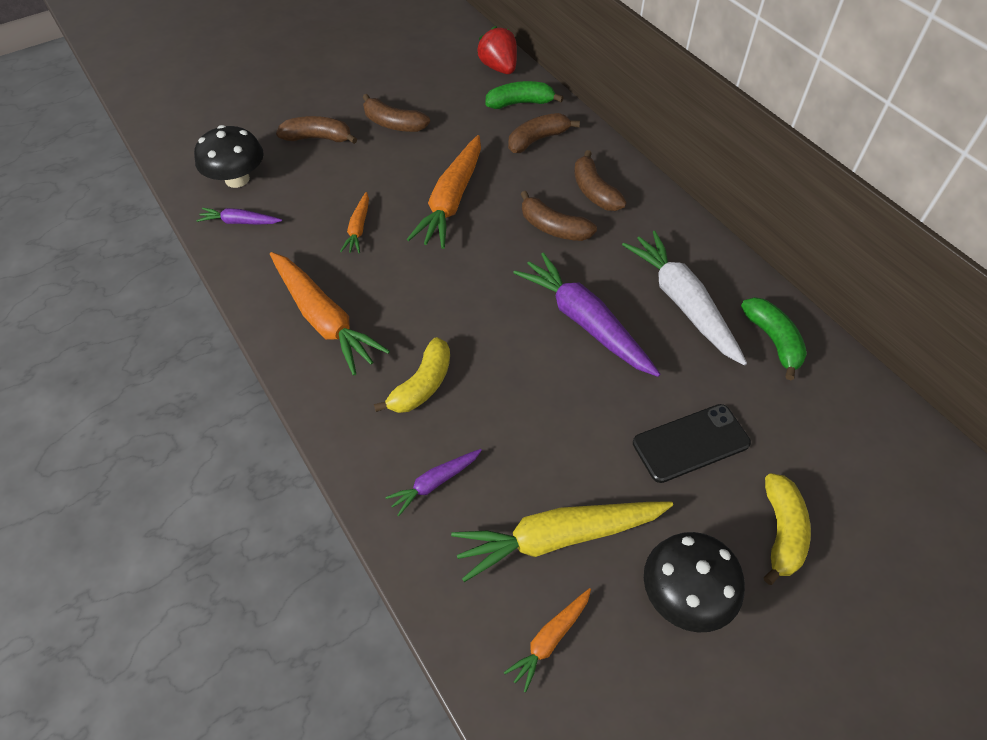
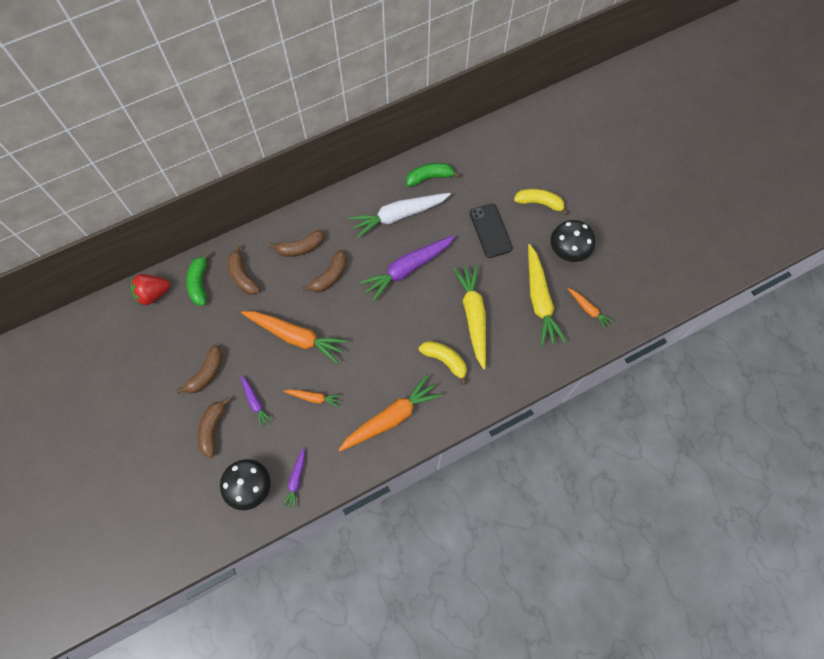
camera: 85 degrees left, 15 degrees up
(435, 483) = (507, 356): purple carrot -> purple carrot (255, 402)
(509, 423) = (473, 316): none -> yellow carrot

